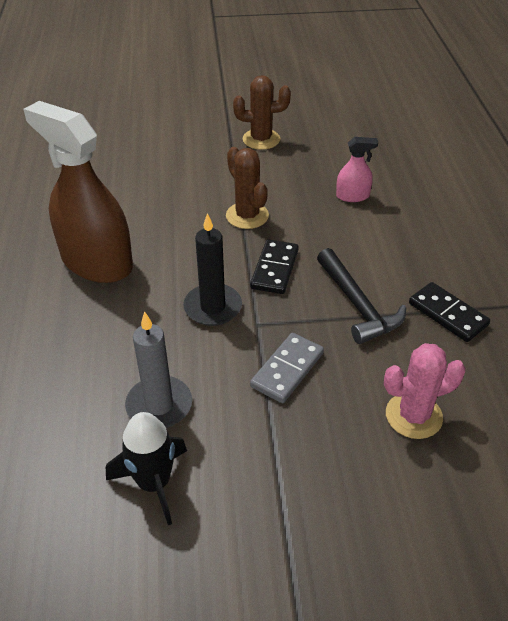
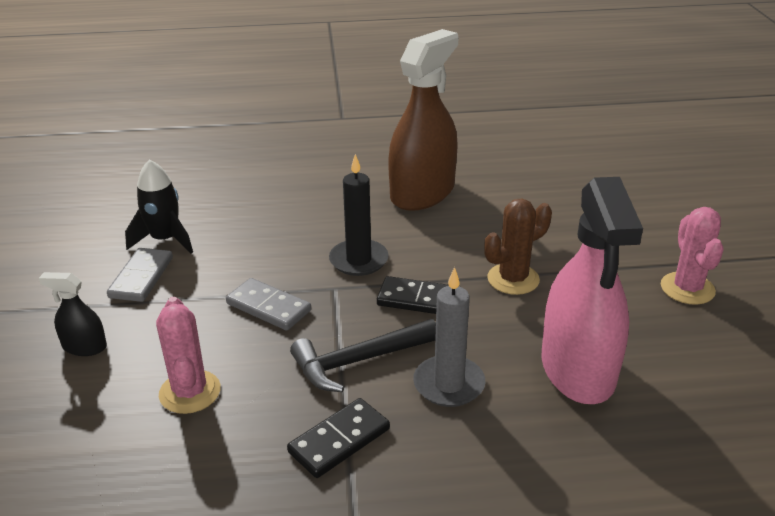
camera: 90 degrees right, 10 degrees down
(159, 405) = (241, 237): grey candle -> grey candle (449, 384)
(233, 493) = (141, 277): none -> grey domino
(261, 139) = (687, 288): brown cactus -> pink cactus
(352, 196) = (578, 369): pink spray bottle -> pink spray bottle, size x2.27
(361, 524) = (84, 347): none -> black spray bottle

